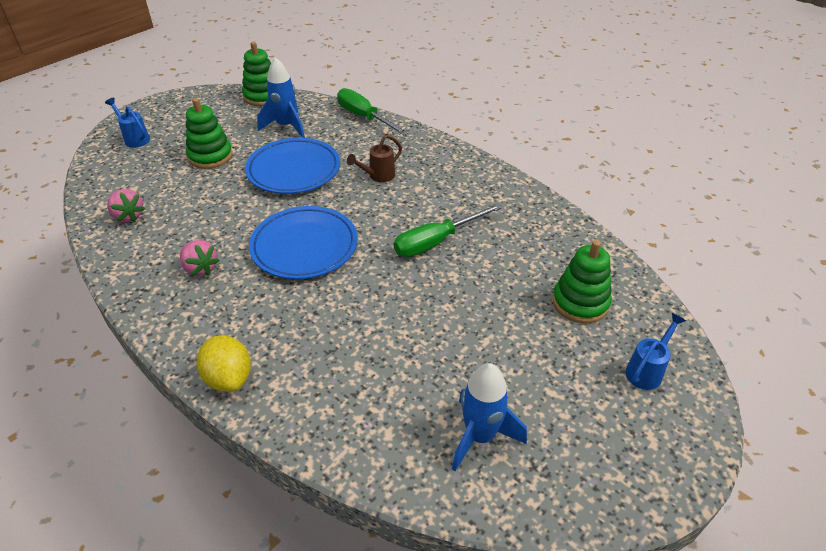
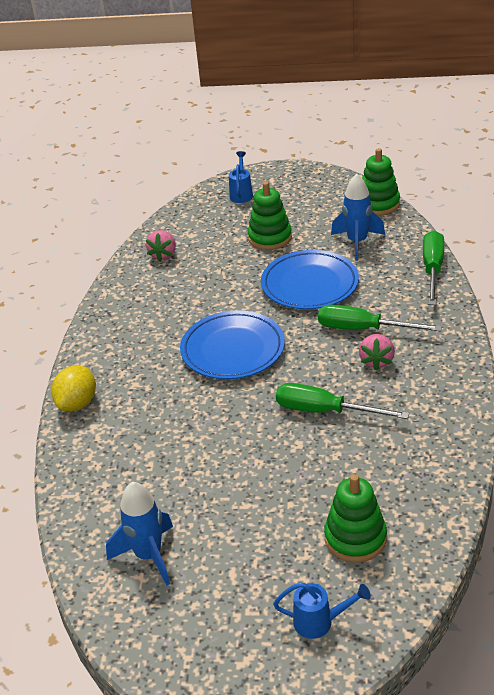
camera: 55 degrees right, 5 degrees down
(200, 268) = (154, 321): pink strawberry -> pink strawberry (376, 361)
(378, 176) = (363, 329): brown watering can -> green screwdriver

